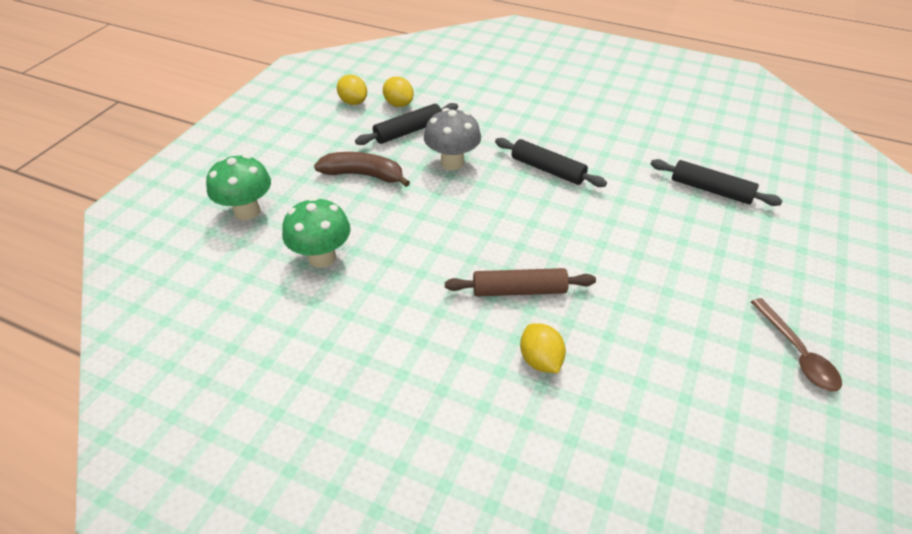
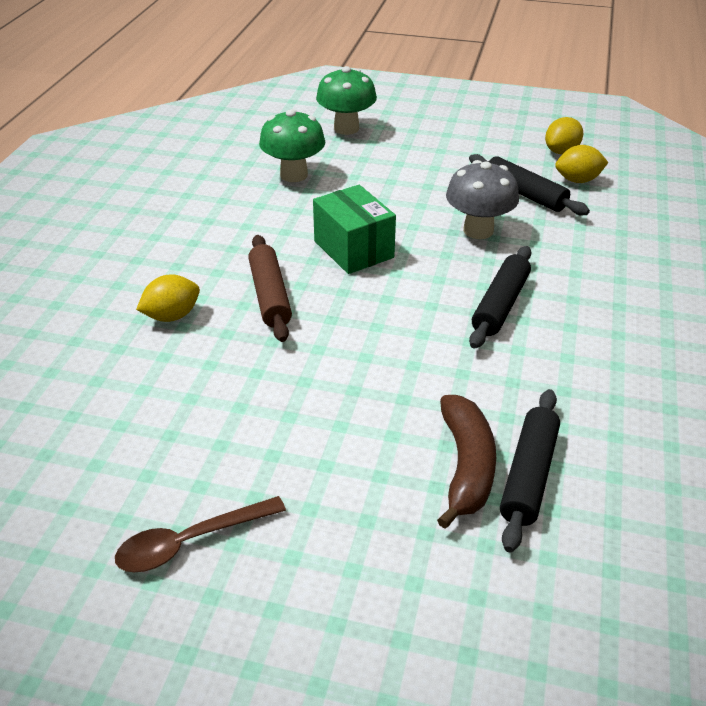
camera: 80 degrees right, 5 degrees down
(363, 175) = (427, 177): brown banana -> brown banana (466, 466)
(398, 104) = (578, 180): yellow lemon -> yellow lemon turned 45 degrees clockwise
(461, 232) = (353, 249): none -> green box

